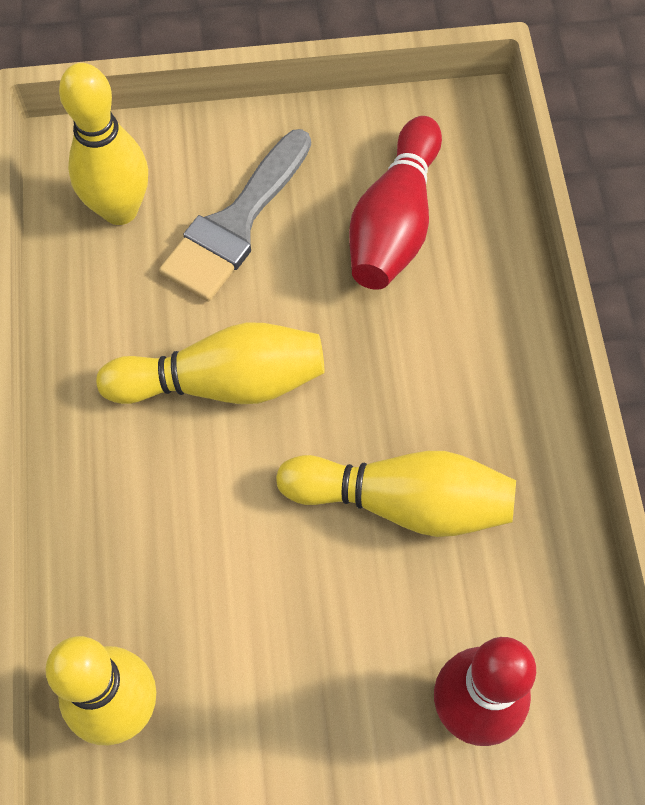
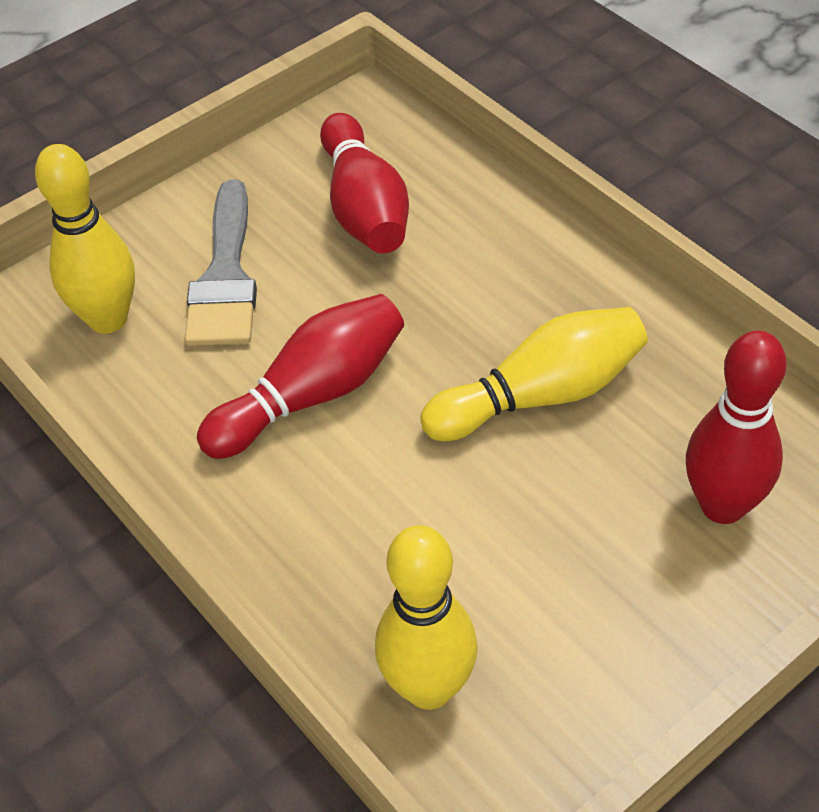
camera: 30 degrees left, 15 degrees down
(222, 382) = (312, 395): yellow bowling pin -> red bowling pin

